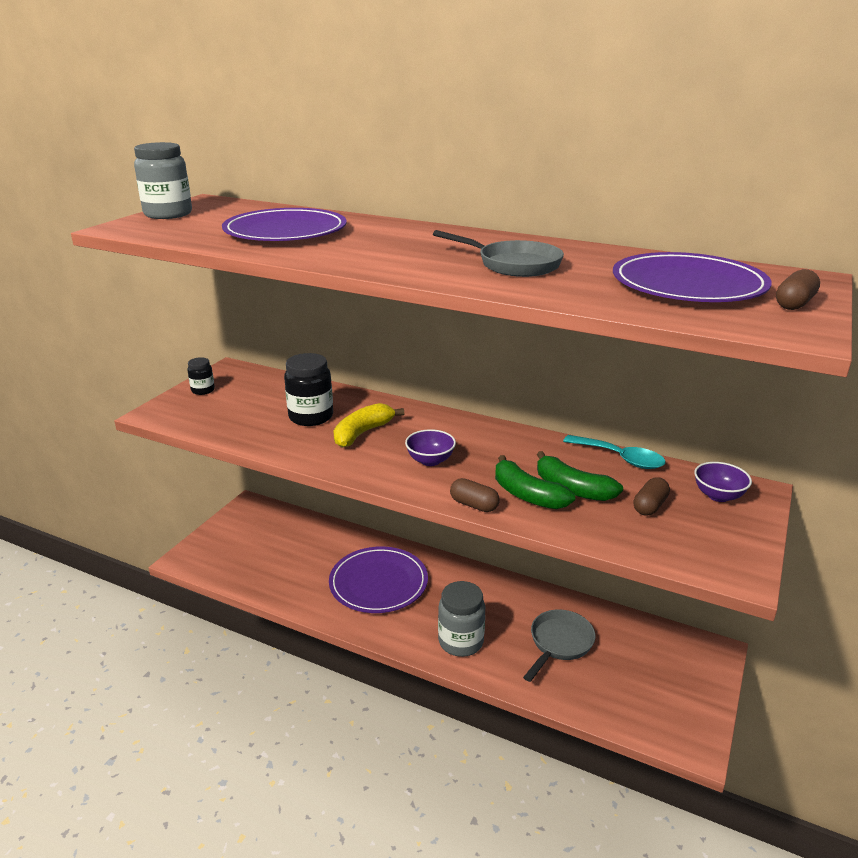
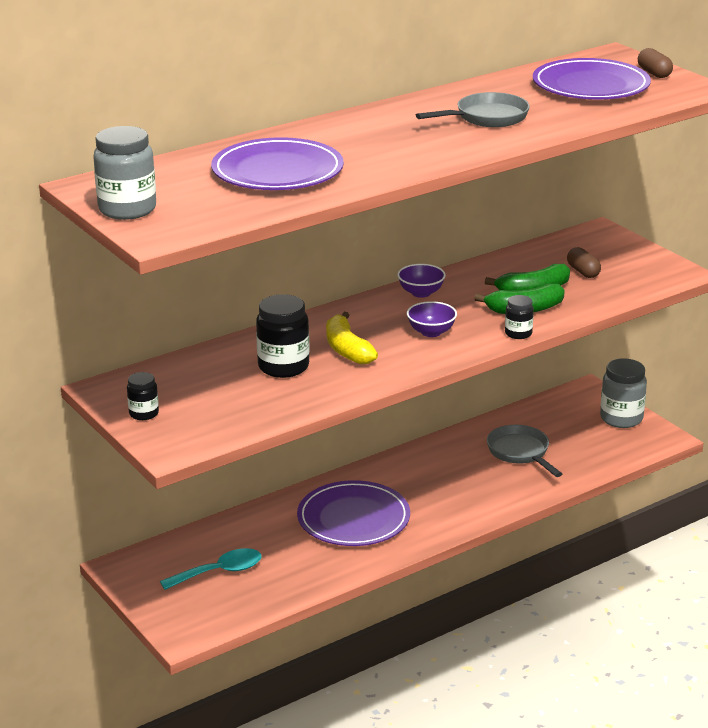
camera: 60 degrees left, 0 degrees up
(461, 642) = (476, 499): grey jar -> grey jar (621, 418)
(474, 505) = (518, 333): brown capsule -> black jar
(620, 458) = (509, 258): turquoise spoon -> turquoise spoon (219, 572)
(718, 495) = (593, 245): purple bowl -> purple bowl (421, 293)

